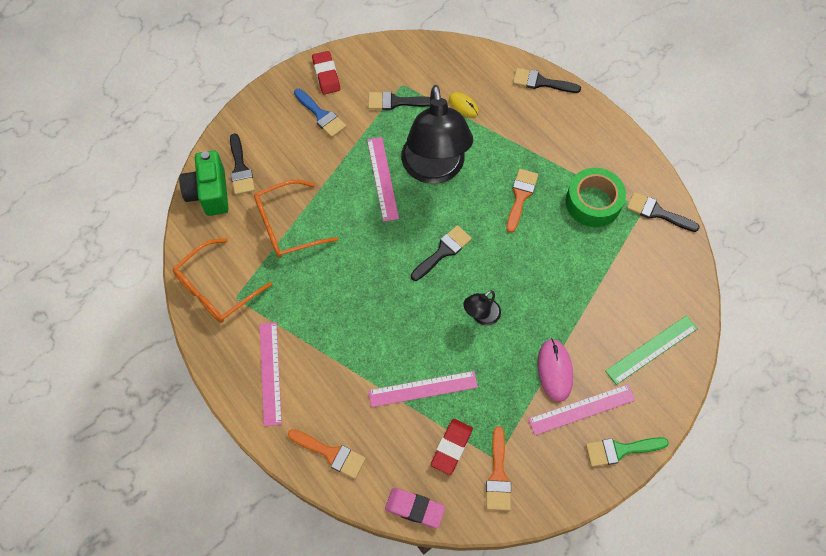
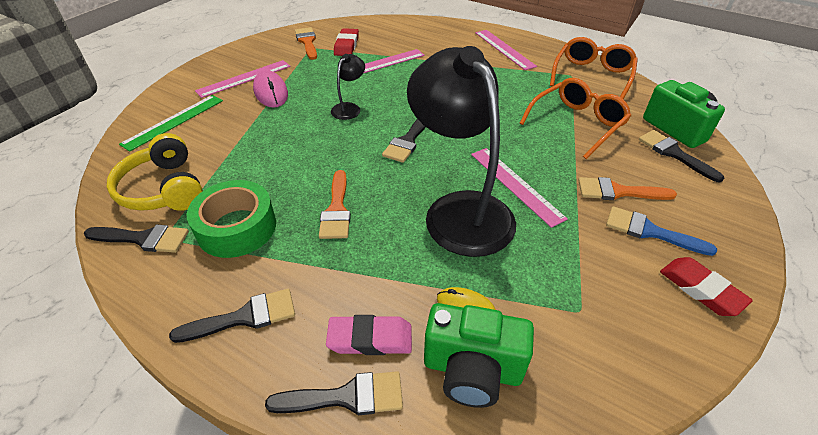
camera: 160 degrees right, 20 degrees down
(331, 453) = (431, 29): orange brush -> orange brush (618, 192)
(396, 102) = (568, 280): black brush -> black brush (245, 317)
(414, 508) = (361, 23): pink eraser -> pink eraser (370, 339)
(475, 75) = (472, 370): none -> green camera
(620, 450) = (211, 67): green brush -> none
(649, 258) = (164, 189): none -> yellow headphones

